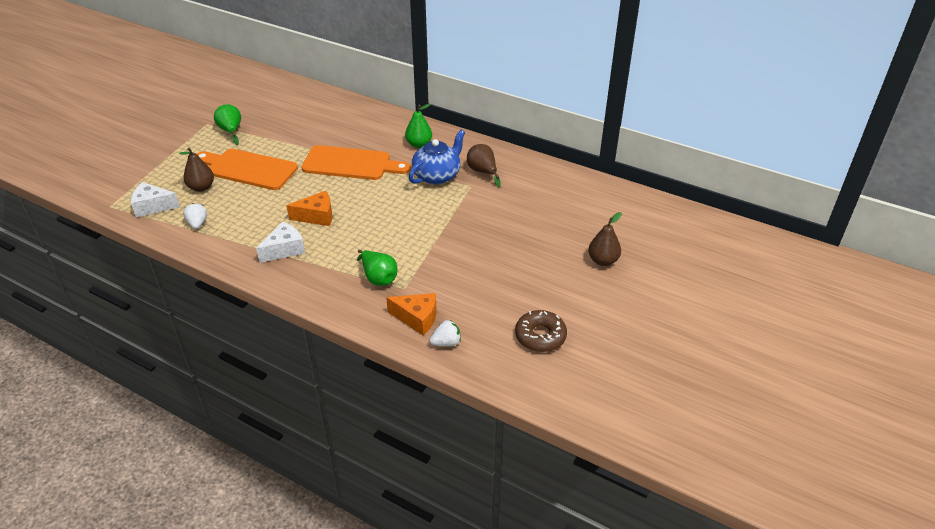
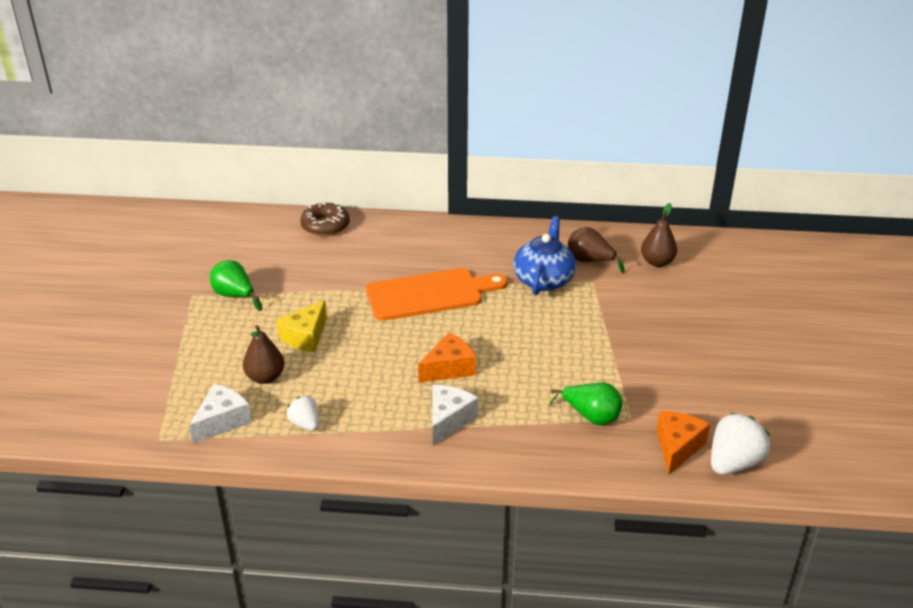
camera: 25 degrees left, 5 degrees down
(152, 206) = (222, 421): white cheese -> white cheese turned 150 degrees clockwise
(248, 169) = (305, 336): orange cutting board -> yellow cheese
(417, 318) = (677, 447): orange cheese -> orange cheese turned 60 degrees counterclockwise
(419, 144) = (488, 249): green pear -> none
(446, 343) = (733, 463): white strawberry -> white strawberry, size x1.70
(540, 336) = (819, 421): brown donut -> brown donut (325, 226)
(603, 261) = (803, 321): brown pear -> brown pear (657, 262)

